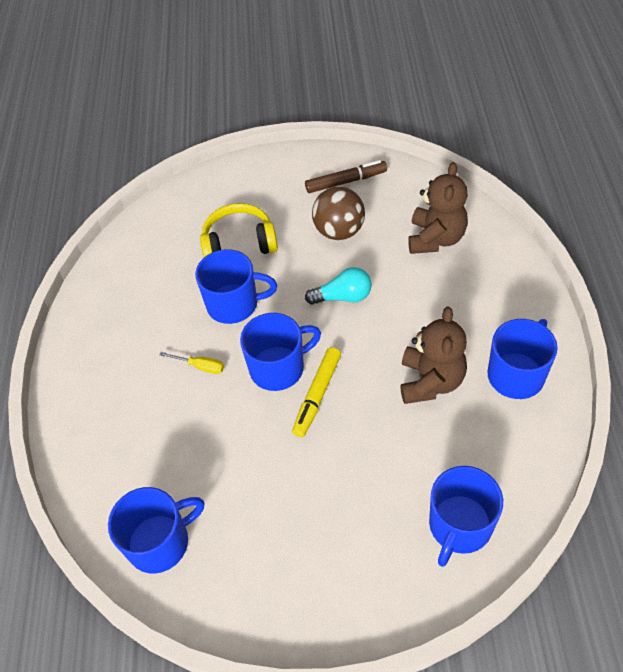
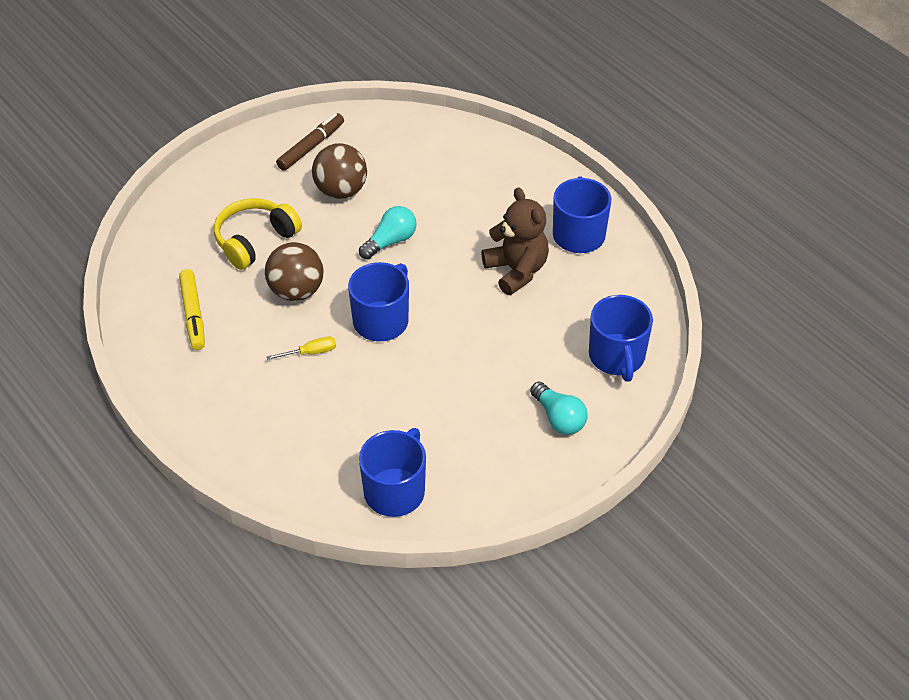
camera: 40 degrees left, 5 degrees down
(234, 304) = (296, 291): blue mug -> brown ball
(317, 395) = (433, 324): yellow marker -> yellow marker (193, 314)
(355, 559) = (559, 418): none -> turquoise light bulb
(436, 238) = (432, 161): brown teddy bear -> none

